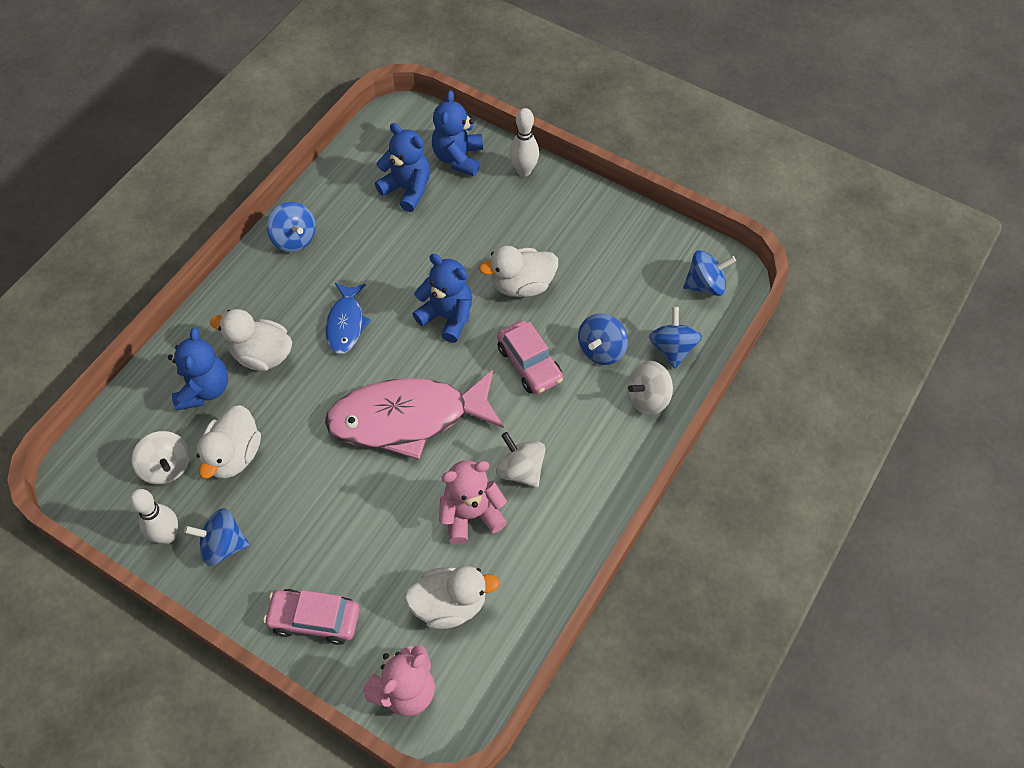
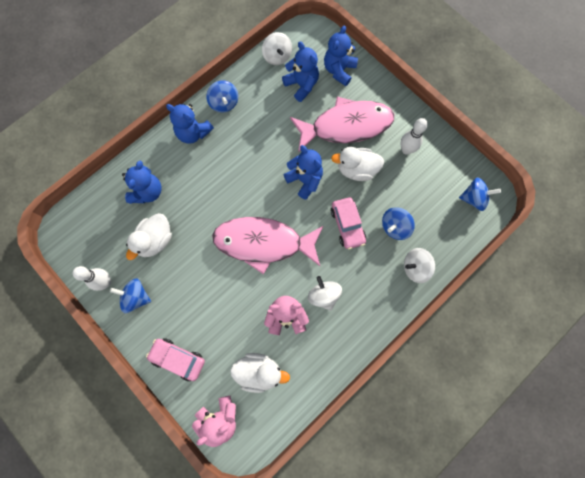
camera: 15 degrees right, 15 degrees up
(167, 467) = (115, 237): white spinning top -> white spinning top (277, 56)
(256, 290) = (193, 133): none -> blue teddy bear
(262, 355) = (186, 178): white duck -> none
(346, 324) = (241, 169): blue fish -> none
(490, 229) = (346, 126): none -> pink fish
(524, 170) = (378, 89): white bowling pin -> white bowling pin (406, 150)
(672, 348) = (440, 238): blue spinning top -> none

